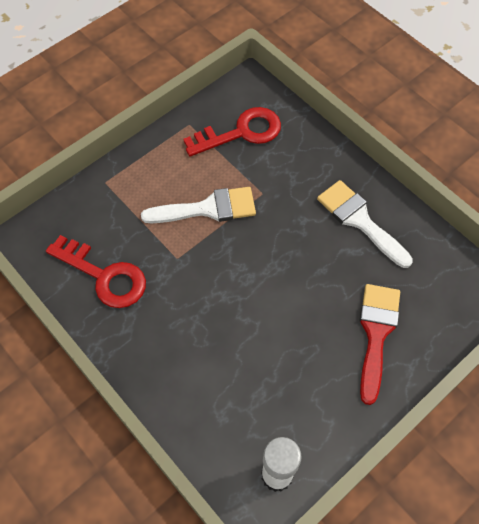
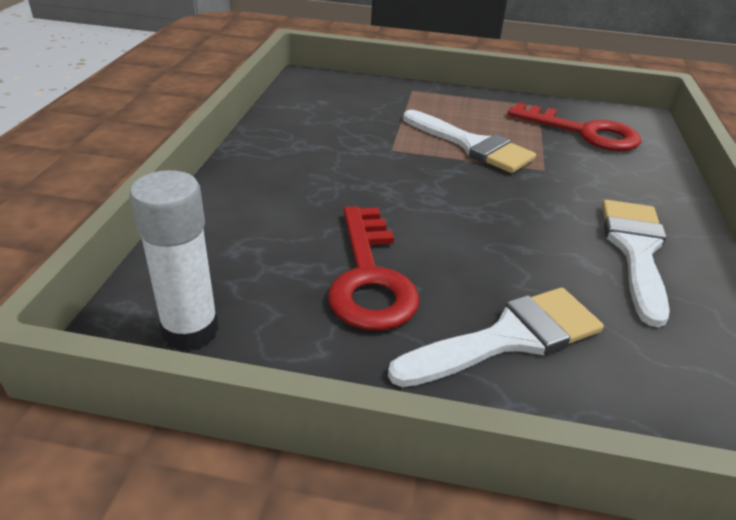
camera: 50 degrees right, 25 degrees down
(104, 276) = (319, 121): red key -> red key (370, 277)
(376, 333) = (509, 338): red brush -> white brush

